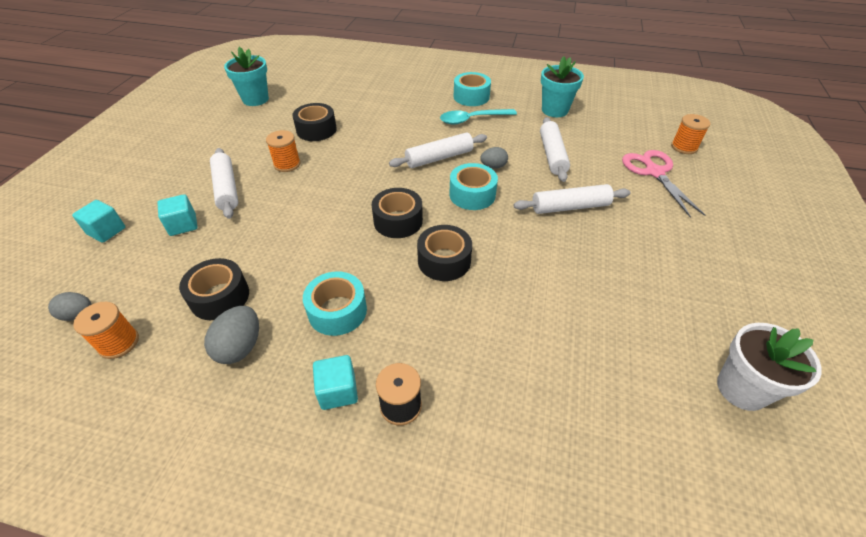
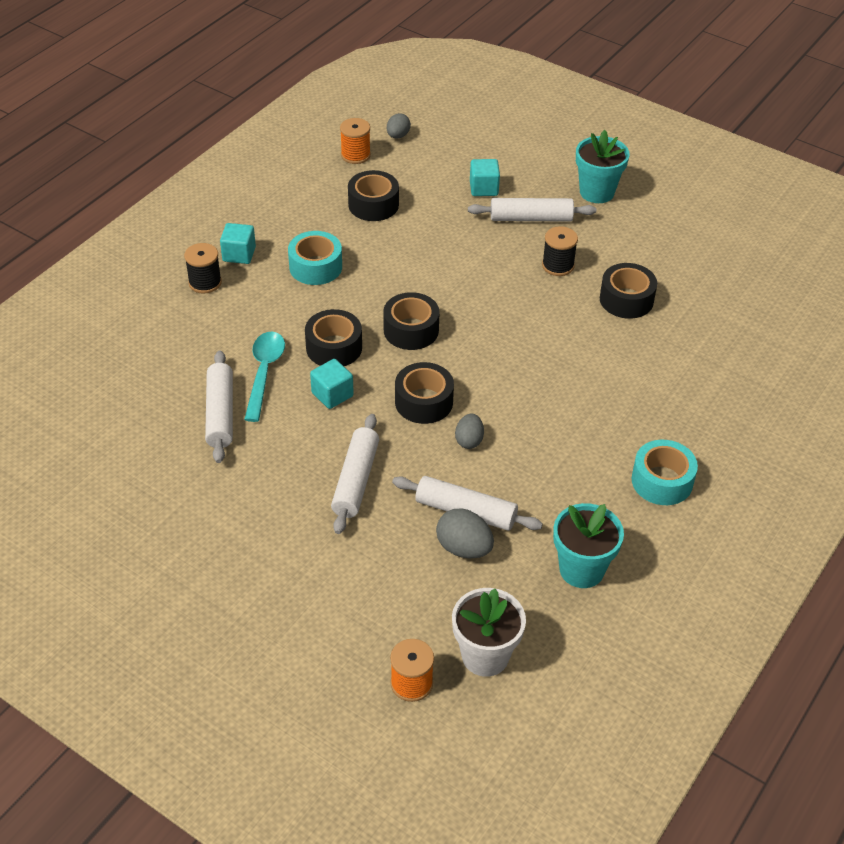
camera: 110 degrees right, 0 degrees up
(106, 231) = (499, 145): turquoise cube -> turquoise cube (332, 394)
(240, 347) = (312, 211): grey egg -> grey egg (464, 548)
(255, 99) = (730, 256): turquoise flower pot -> turquoise flower pot (597, 192)
(287, 164) = (558, 265): orange spool -> black spool
(439, 158) = (511, 395): white rolling pin -> white rolling pin (220, 413)
(472, 119) = (592, 459): turquoise spoon -> turquoise spoon (264, 373)
(472, 194) = (424, 402): turquoise tape -> black tape
(654, 172) = (374, 606): pink scissors -> none
(741, 389) = (74, 485): white flower pot -> white flower pot (485, 656)

